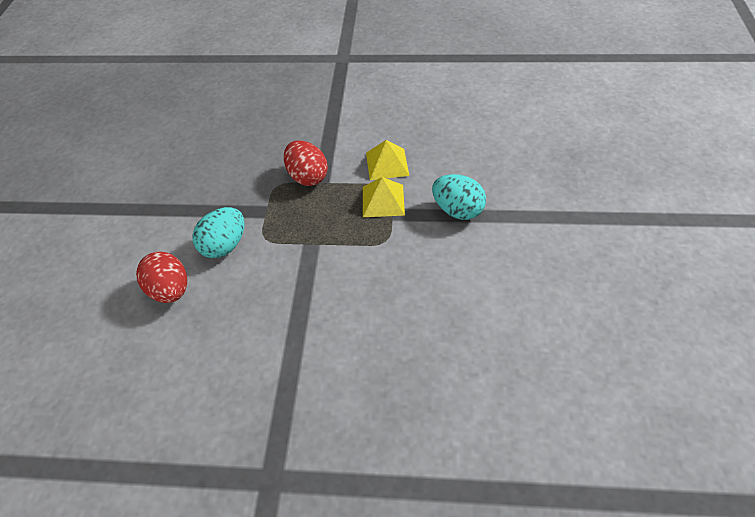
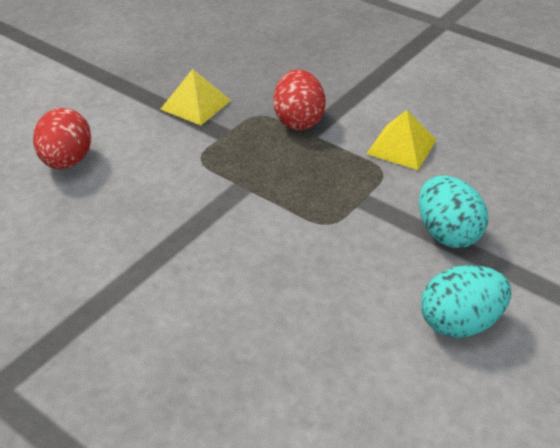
camera: 30 degrees right, 10 degrees down
(225, 245) = (154, 146): turquoise egg -> turquoise egg (459, 322)
(383, 200) = (363, 181): yellow pyramid -> yellow pyramid (195, 104)

